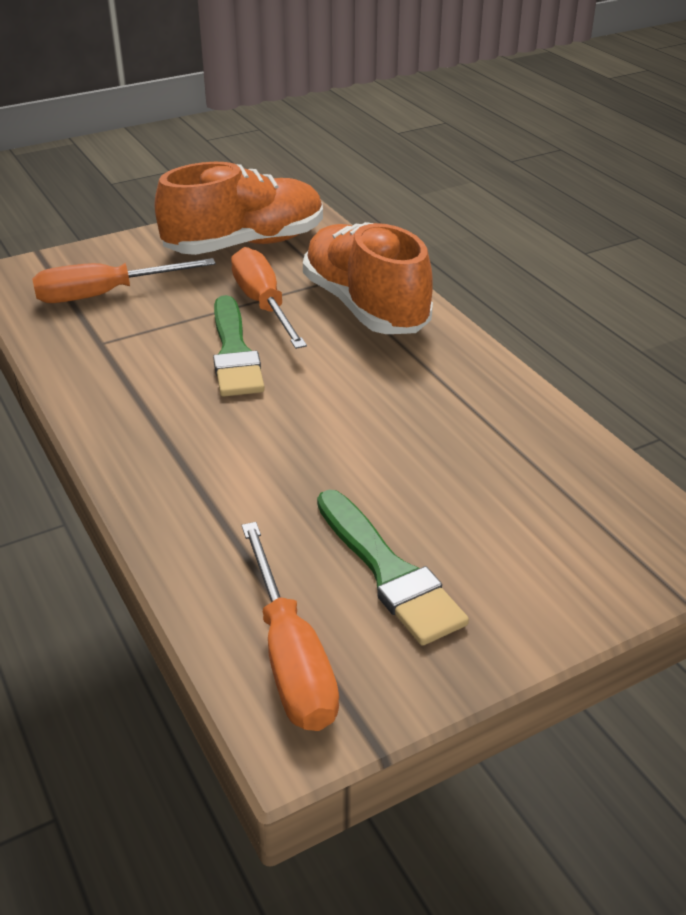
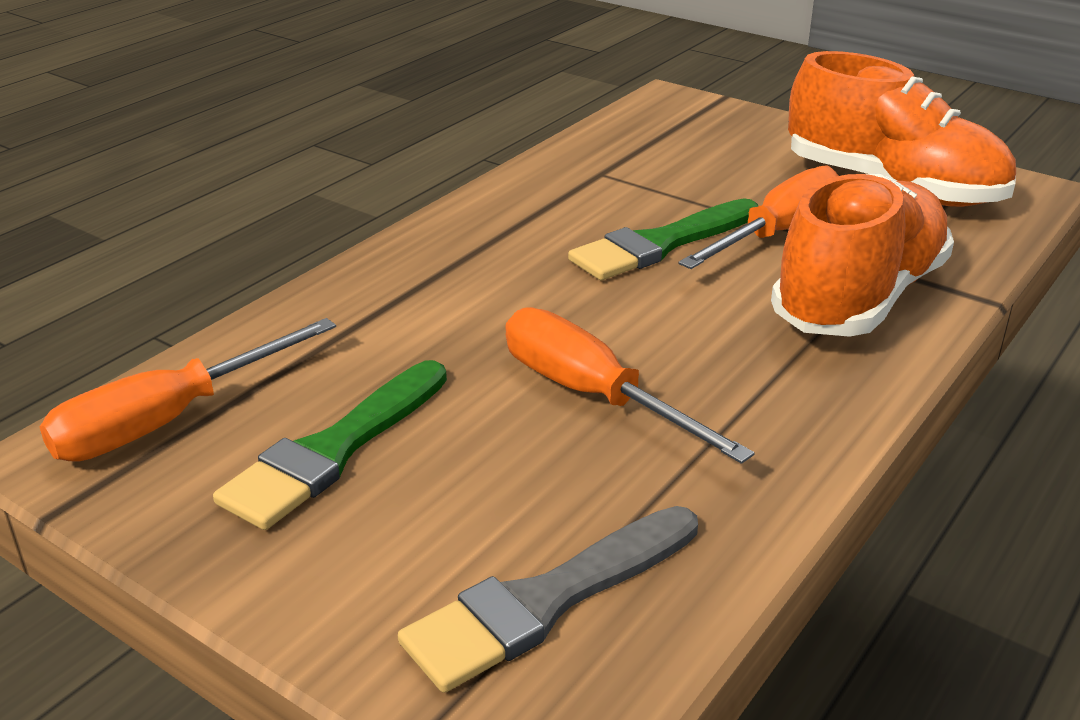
camera: 65 degrees right, 5 degrees down
(105, 295) = (688, 148): orange screwdriver -> orange screwdriver (592, 395)
(590, 517) = (546, 601): none -> grey brush

